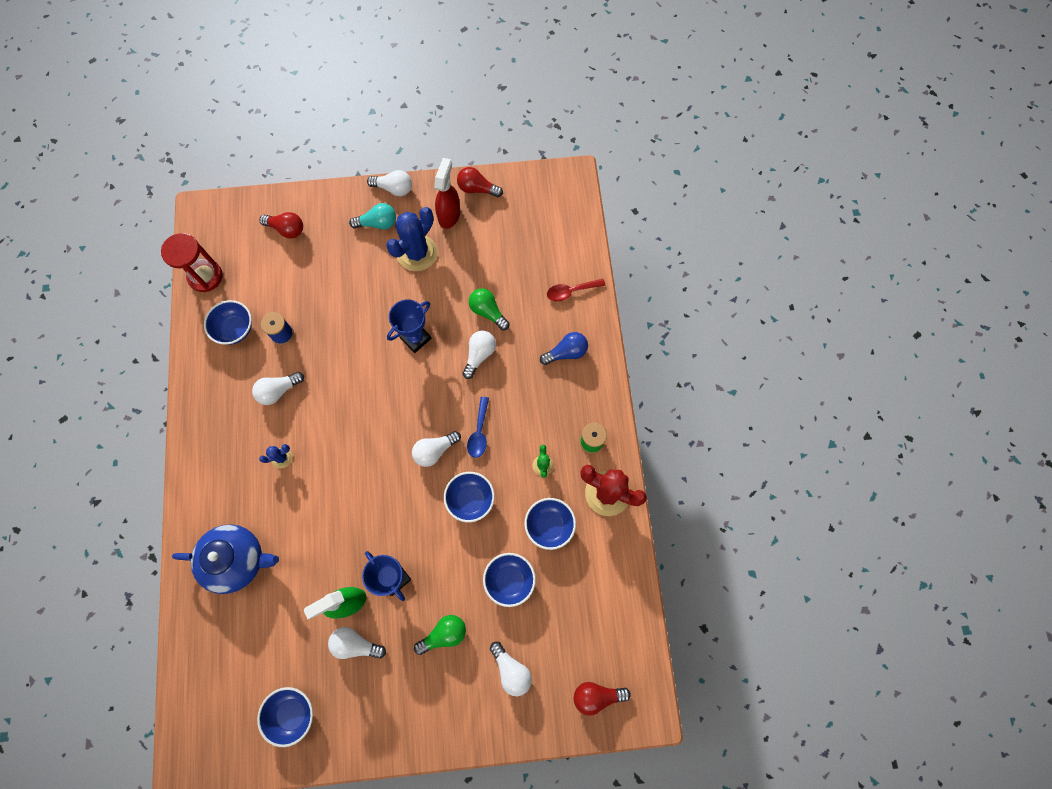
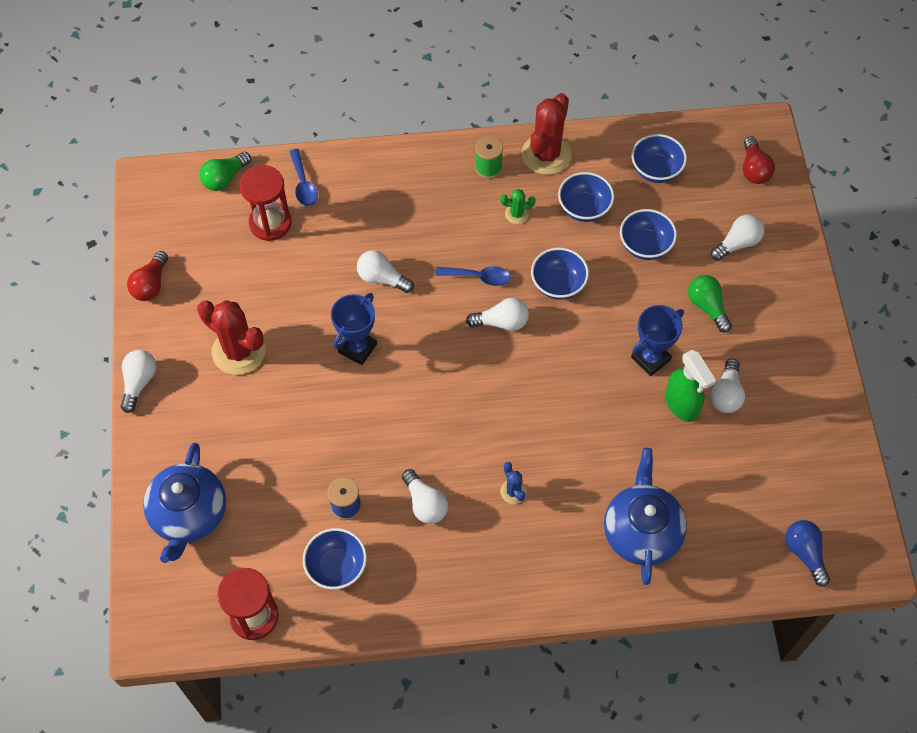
camera: 90 degrees left, 10 degrees down
(286, 229) = (189, 514): red light bulb -> blue teapot
(292, 713) = (805, 454): blue bowl -> blue bowl (656, 170)
(377, 223) = (190, 400): turquoise light bulb -> none
(415, 338) = (357, 348): blue trophy -> blue trophy turned 75 degrees clockwise
(417, 253) = (238, 351): blue cactus -> red cactus
(435, 451) = (501, 322): white light bulb -> white light bulb turned 60 degrees counterclockwise
(449, 215) = (186, 315): red spray bottle -> none
(488, 312) = (325, 270): green light bulb -> green light bulb (225, 178)
(533, 268) = (270, 223): none -> red hourglass
(566, 353) = (381, 190): blue light bulb -> blue light bulb (804, 553)
(571, 291) = (303, 184): red spoon -> blue spoon

